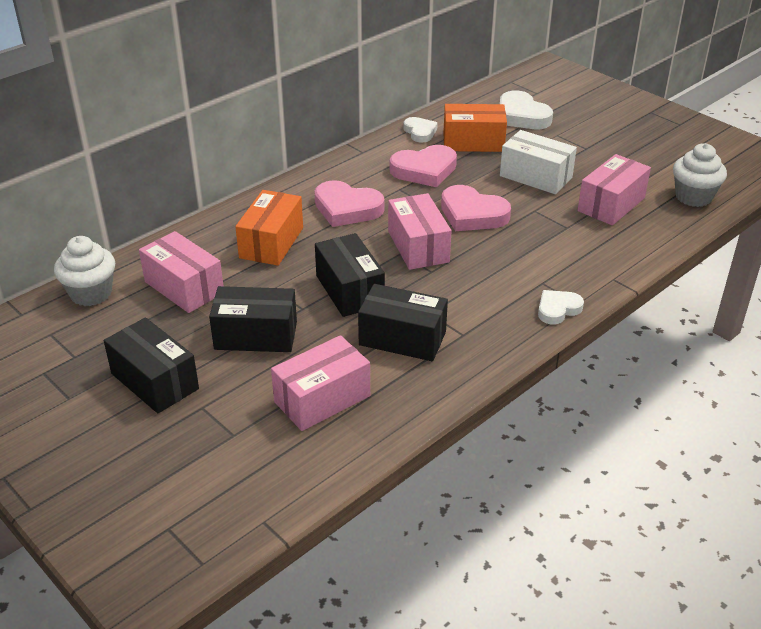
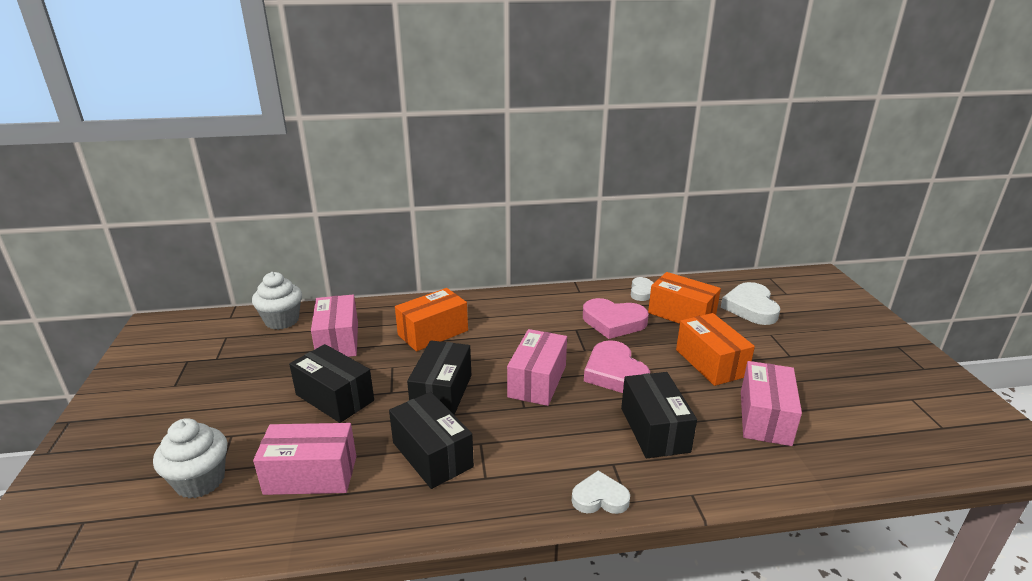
camera: 35 degrees right, 10 degrees down
(154, 381) = (232, 399): black box -> black box (654, 429)
(347, 208) = (517, 329): pink heart -> none
(536, 176) = (710, 363): white box -> orange box
(611, 204) = (765, 418): pink box -> pink box turned 60 degrees counterclockwise
(693, 197) = (873, 448): white cupcake -> white cupcake (200, 481)

